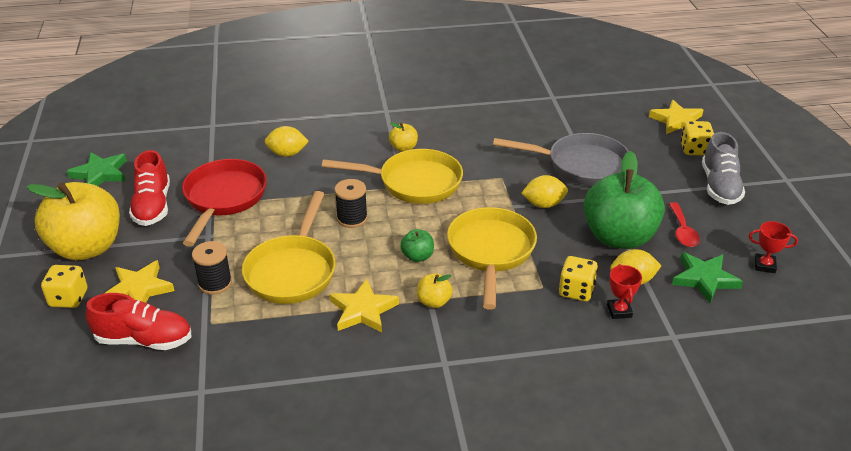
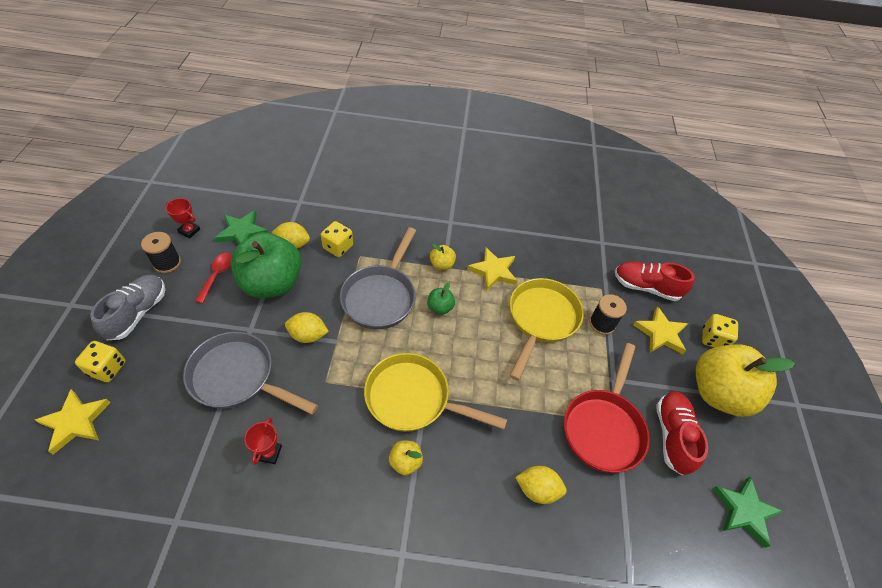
camera: 170 degrees left, 15 degrees up
(352, 218) = (484, 365): black spool -> black spool (167, 263)
(491, 252) = (381, 296): yellow pan -> grey pan
(619, 311) = (320, 225): red trophy -> red trophy (269, 453)

